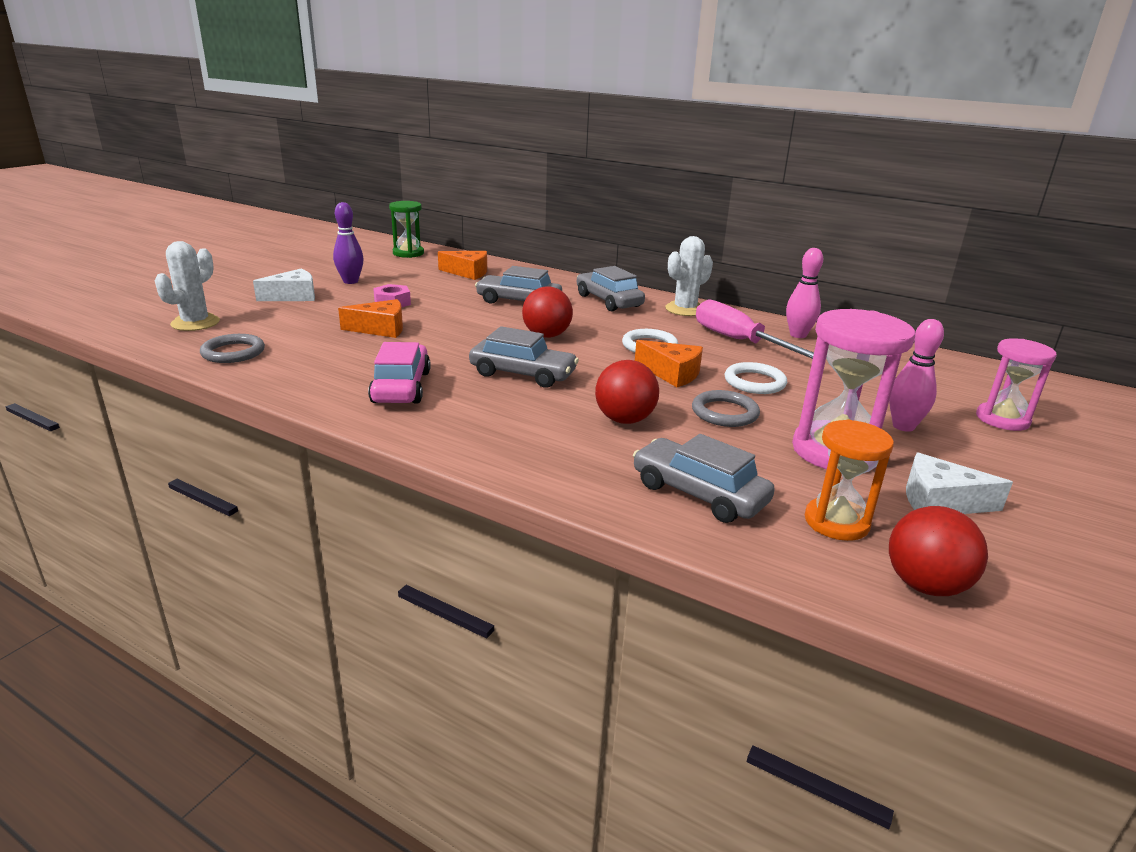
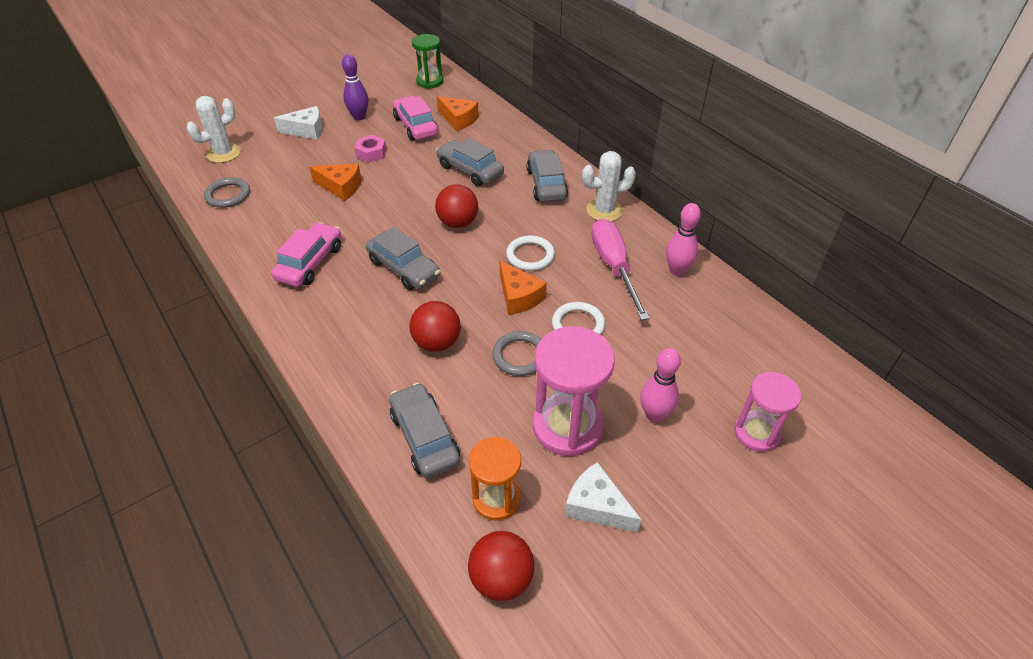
camera: 25 degrees right, 20 degrees up
(425, 281) = (416, 126): none -> pink car

